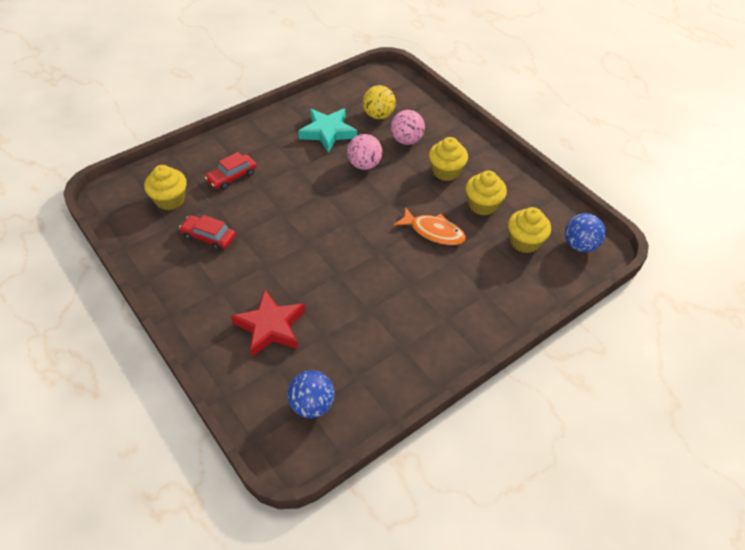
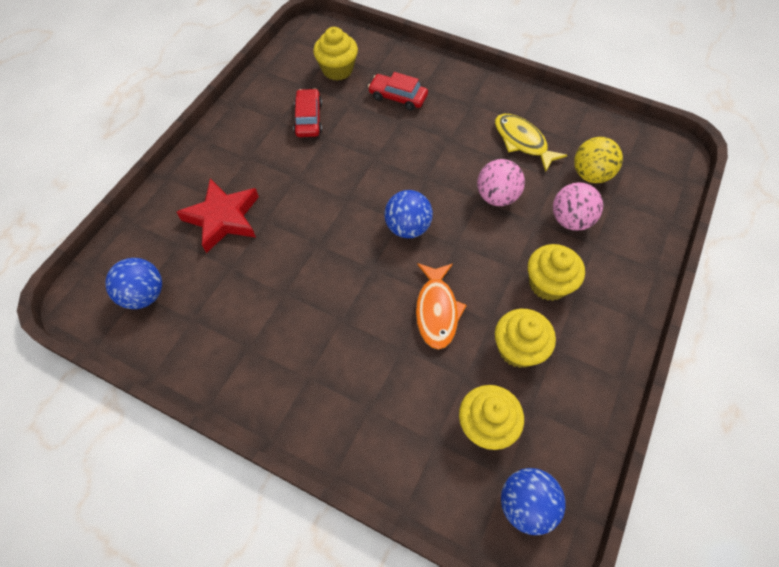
camera: 65 degrees right, 10 degrees up
(328, 132) = (522, 142): turquoise star -> yellow fish
(358, 219) = (407, 227): none -> blue ball

